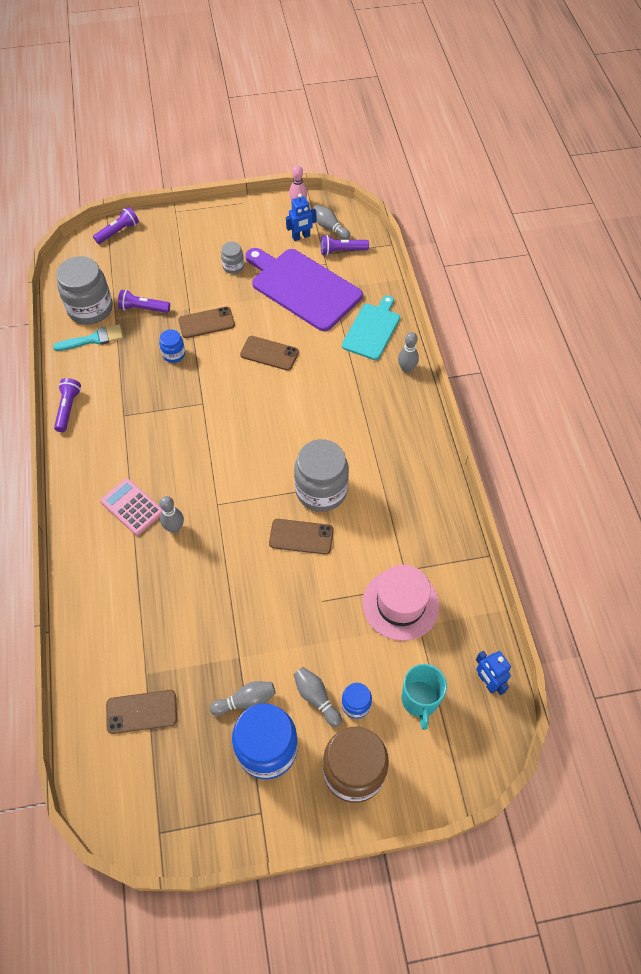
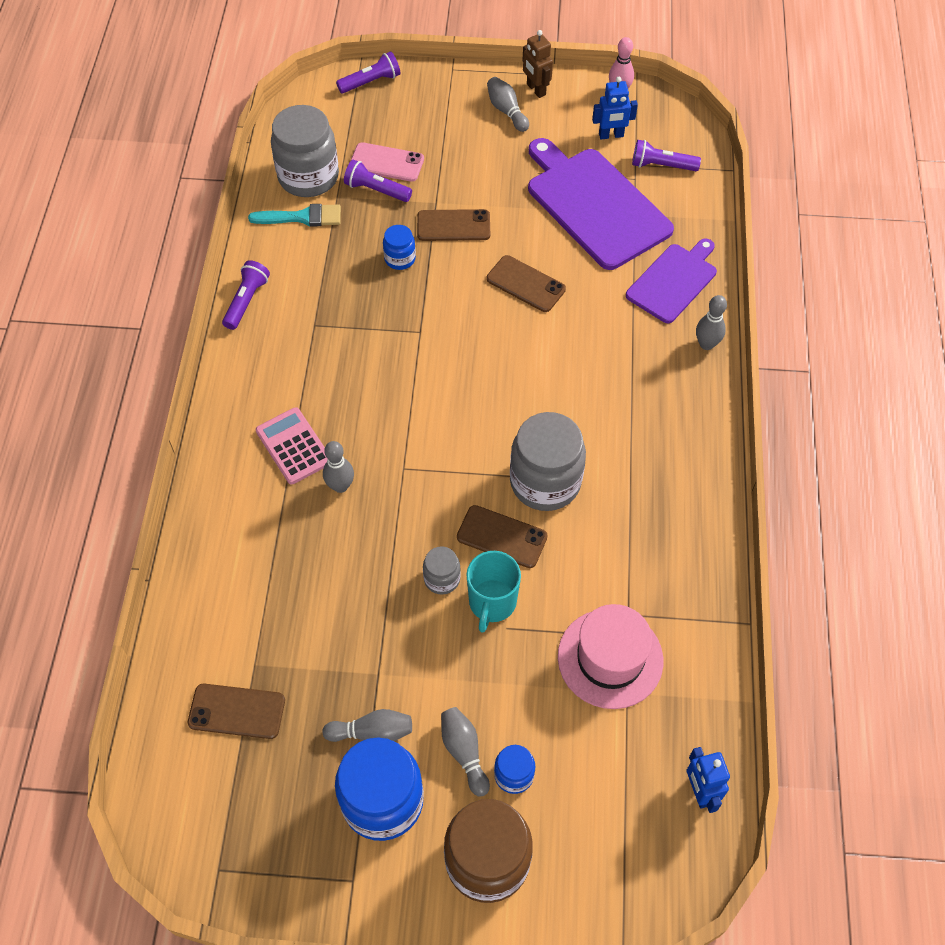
camera: 15 degrees right, 0 degrees up
(145, 287) = (386, 162): none -> pink phone
(233, 266) = (509, 158): grey jar -> grey jar (442, 579)
(239, 215) = (536, 89): none -> brown robot
(329, 227) = (653, 130): grey bowling pin -> grey bowling pin (506, 111)
(372, 329) = (673, 281): turquoise cutting board -> purple cutting board
(420, 700) = (601, 792): turquoise mug -> turquoise mug (492, 603)

